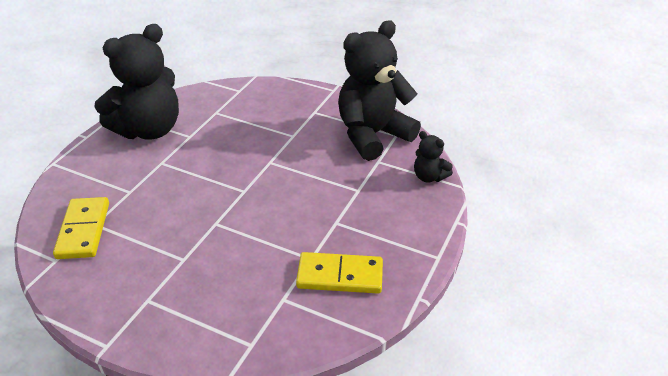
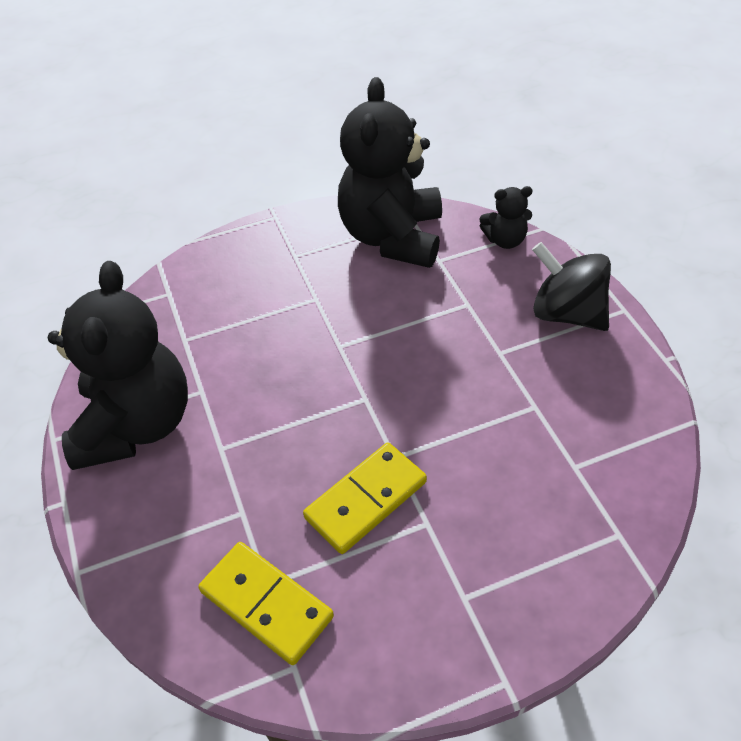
camera: 45 degrees left, 10 degrees up
(340, 276) = (583, 399): yellow domino -> yellow domino (366, 500)
(402, 233) = (566, 313): none -> black spinning top

